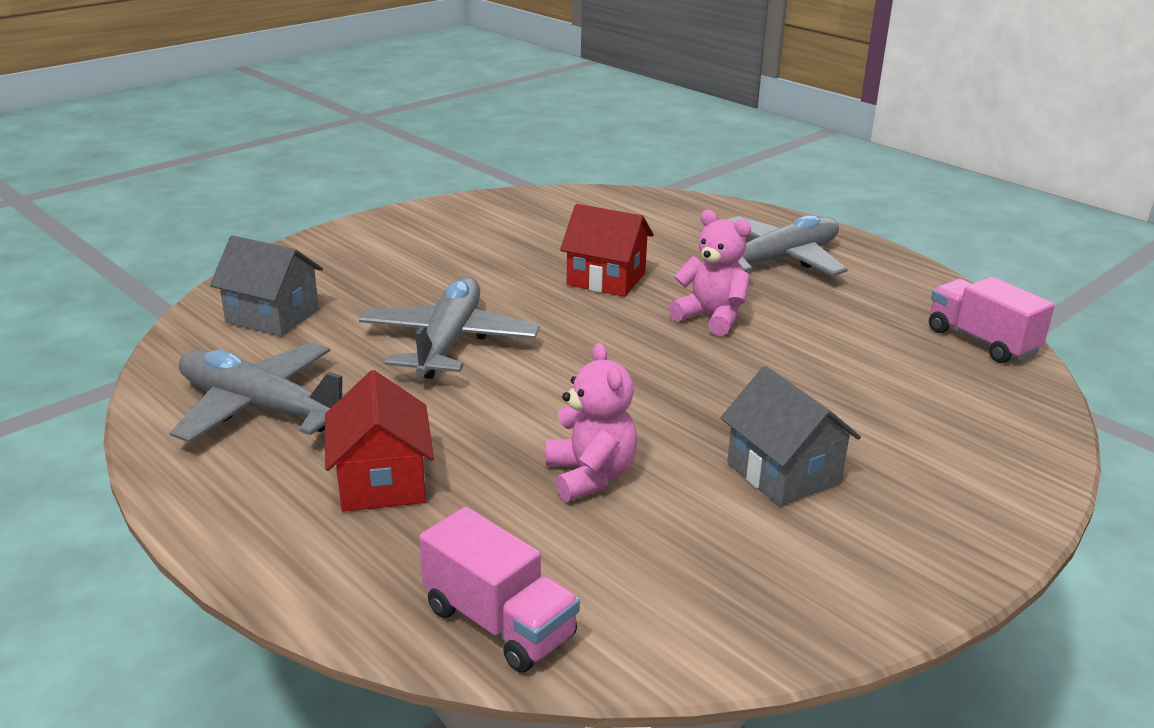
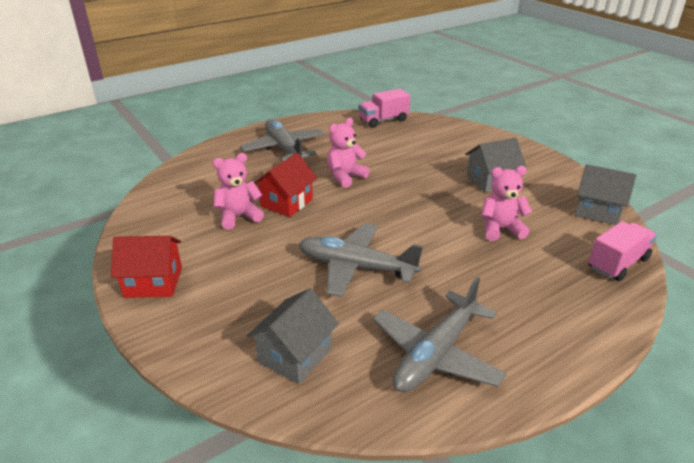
camera: 80 degrees left, 5 degrees up
(382, 481) = (515, 297): red house -> red house (153, 282)
(556, 252) = (239, 216): none -> pink teddy bear
(714, 624) = (597, 211): none -> grey house

